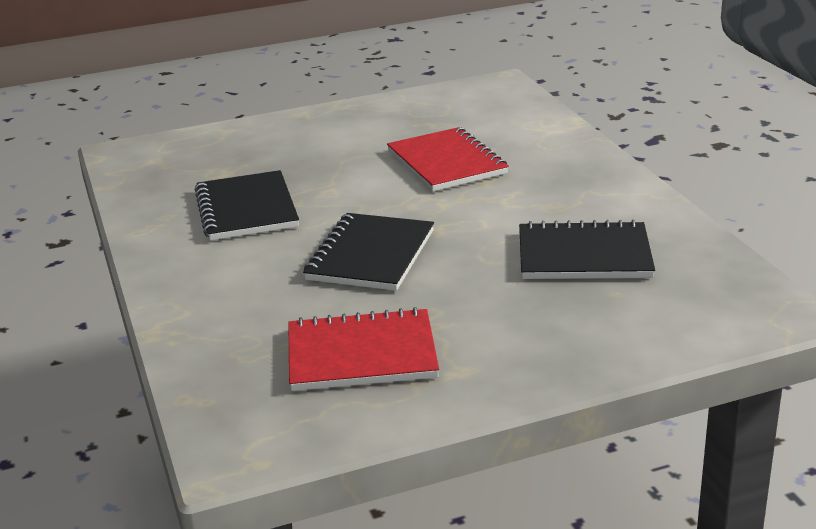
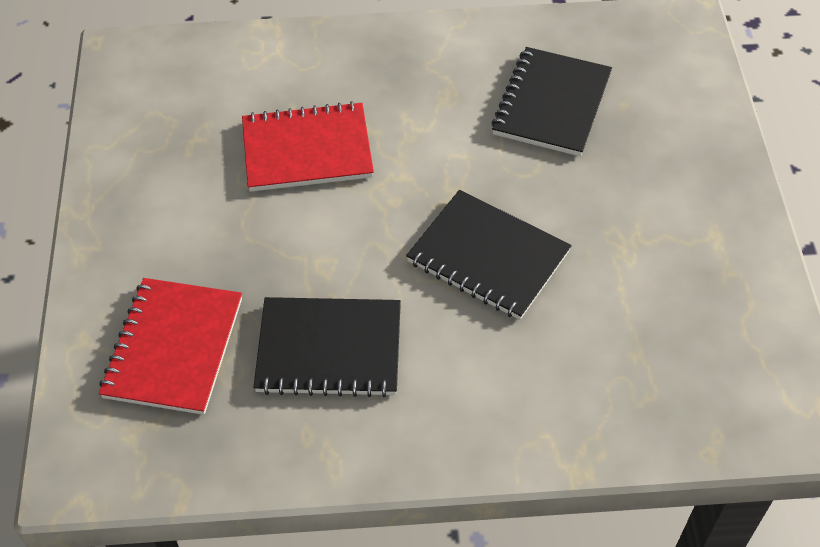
camera: 75 degrees left, 25 degrees up
(361, 354) = (670, 300): red notebook -> red notebook (173, 348)

